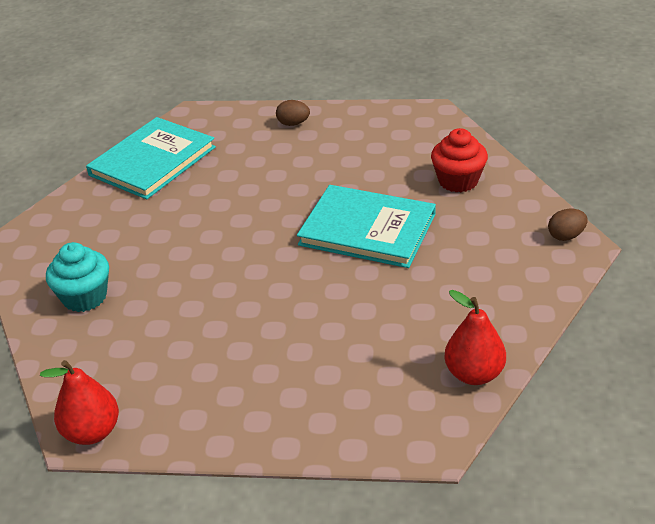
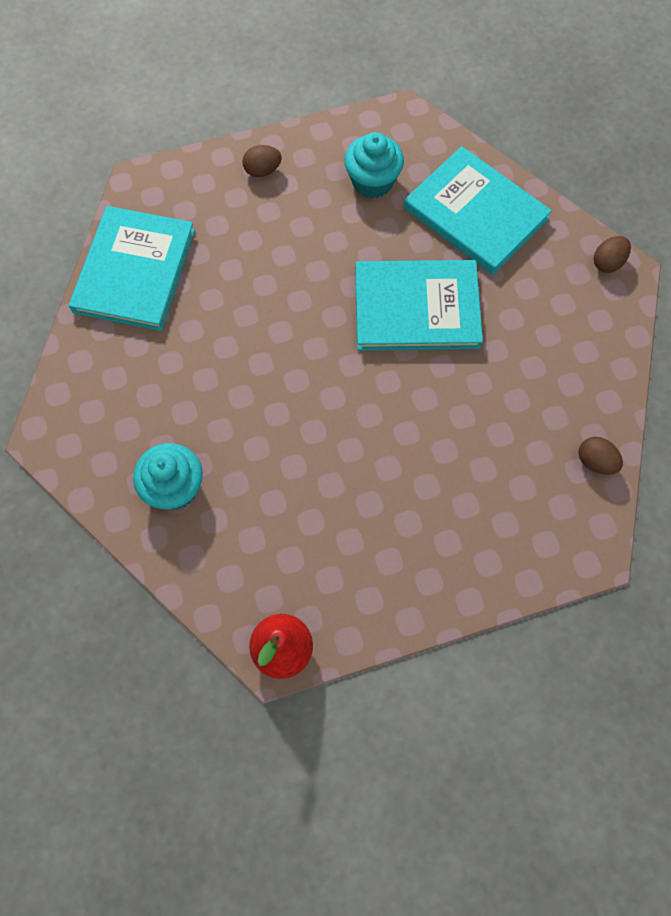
camera: 25 degrees left, 30 degrees up
(380, 145) = (372, 181): none -> turquoise cupcake
(458, 181) = (475, 213): red cupcake -> turquoise book
(474, 374) = (595, 461): red pear -> brown egg

